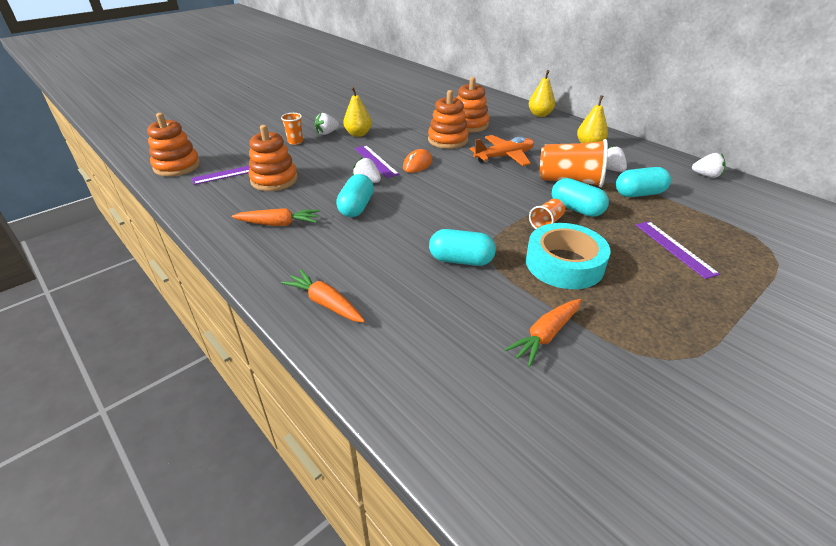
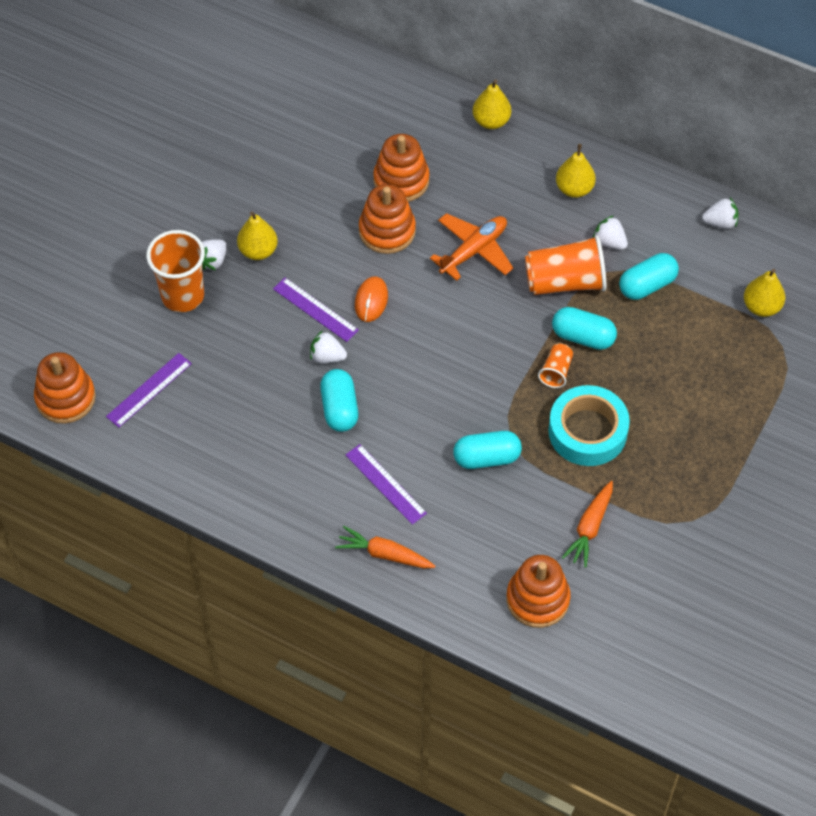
camera: 20 degrees left, 20 degrees up
(274, 180) = (211, 388): orange stacking toy -> orange stacking toy (537, 599)
(278, 224) = (270, 463): orange carrot -> none
(295, 142) = (182, 296): orange cup -> orange cup, size x1.98
(674, 248) = (690, 374): purple ruler -> purple ruler (385, 484)
(746, 223) = (761, 307): none -> yellow pear

